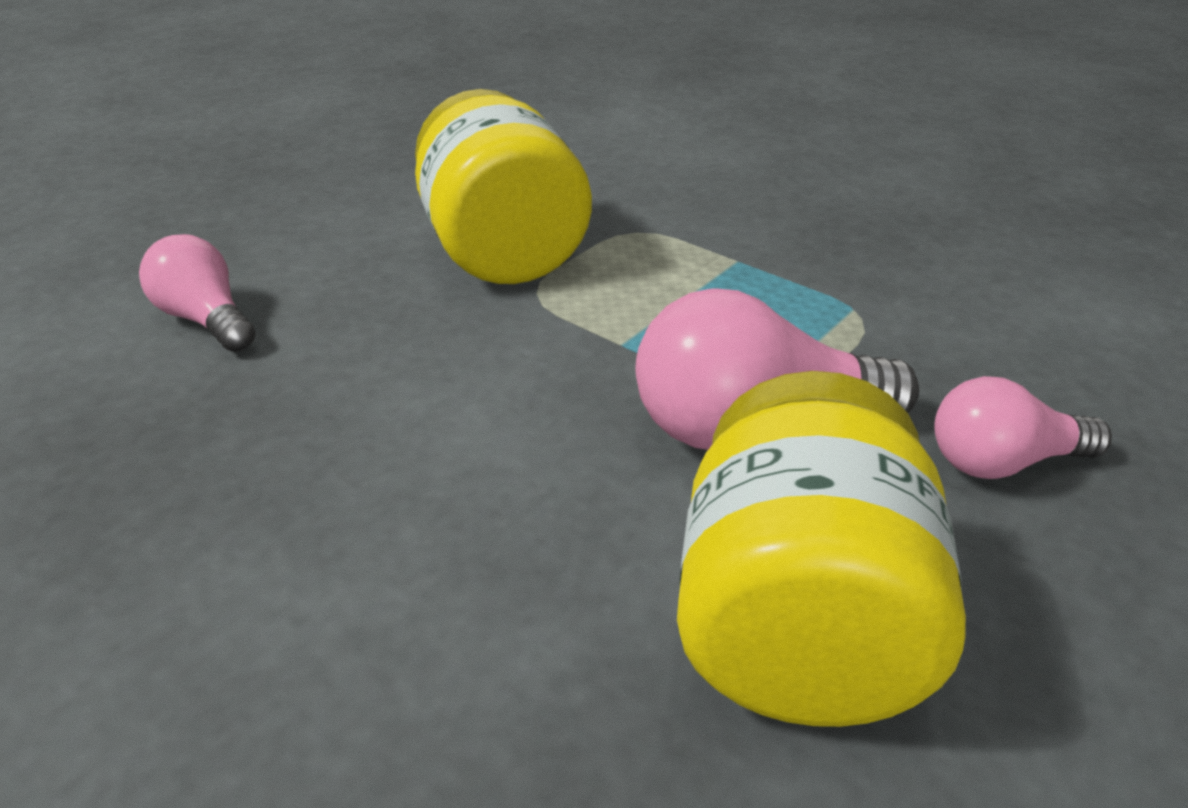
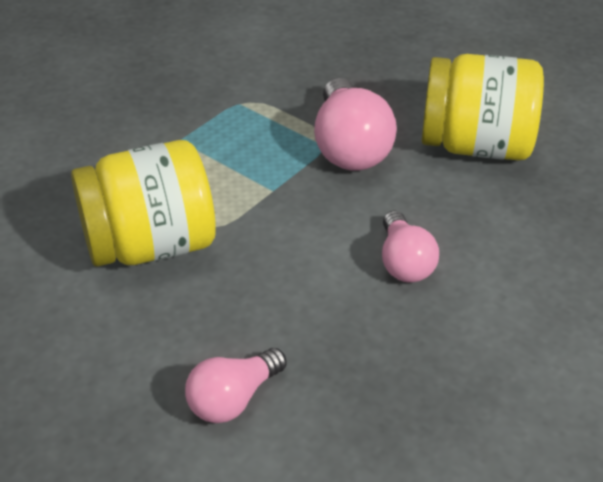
camera: 90 degrees left, 5 degrees up
(1002, 462) = (370, 80): pink light bulb -> pink light bulb (404, 263)

